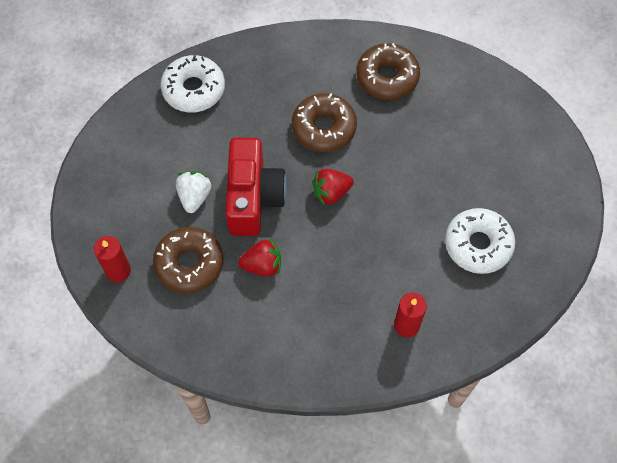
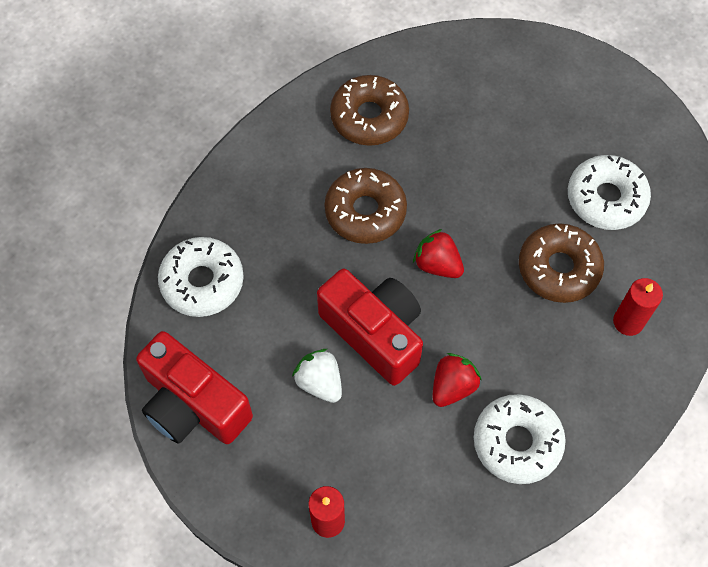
camera: 45 degrees left, 0 degrees up
(119, 149) = (193, 405): none -> red camera
(189, 263) = (386, 449): brown donut -> brown donut (558, 268)
(263, 328) = (517, 442): none -> white donut
(331, 192) = (437, 264): red strawberry -> red strawberry turned 105 degrees clockwise

